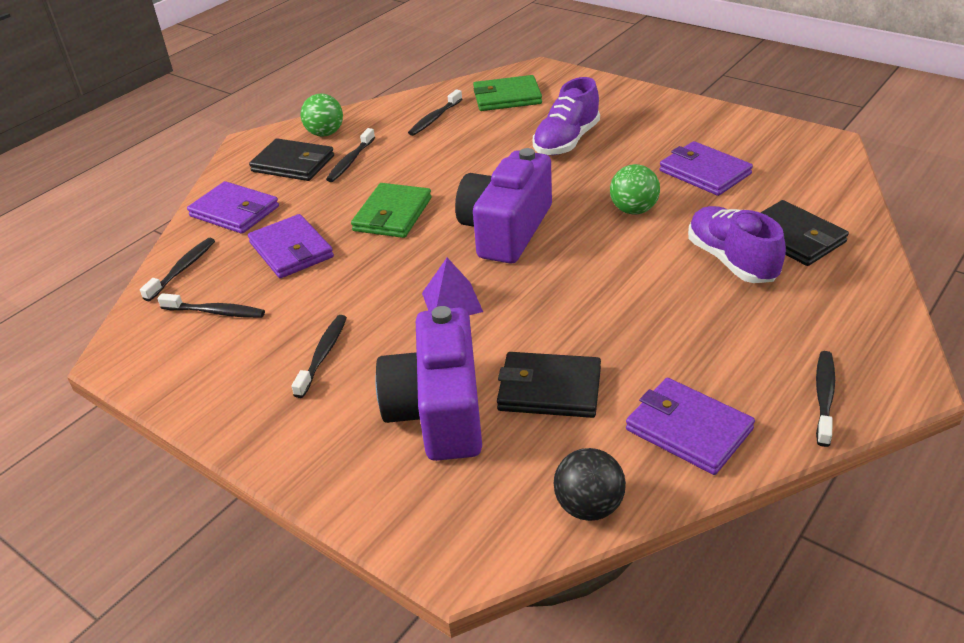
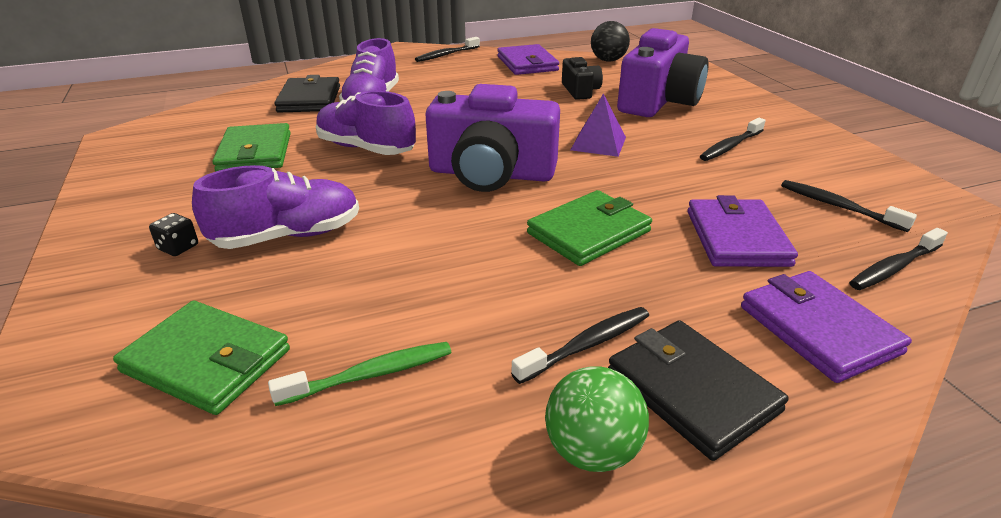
camera: 150 degrees left, 5 degrees down
(434, 118) = (371, 375): black toothbrush -> green toothbrush
(506, 230) = (491, 174): purple camera -> purple camera turned 45 degrees clockwise
(549, 389) = (580, 91): black wallet -> black camera
(611, 115) = (178, 247): none -> black dice
(633, 210) = (366, 149): green ball -> purple shoe
(704, 172) = (255, 152): purple wallet -> green wallet

